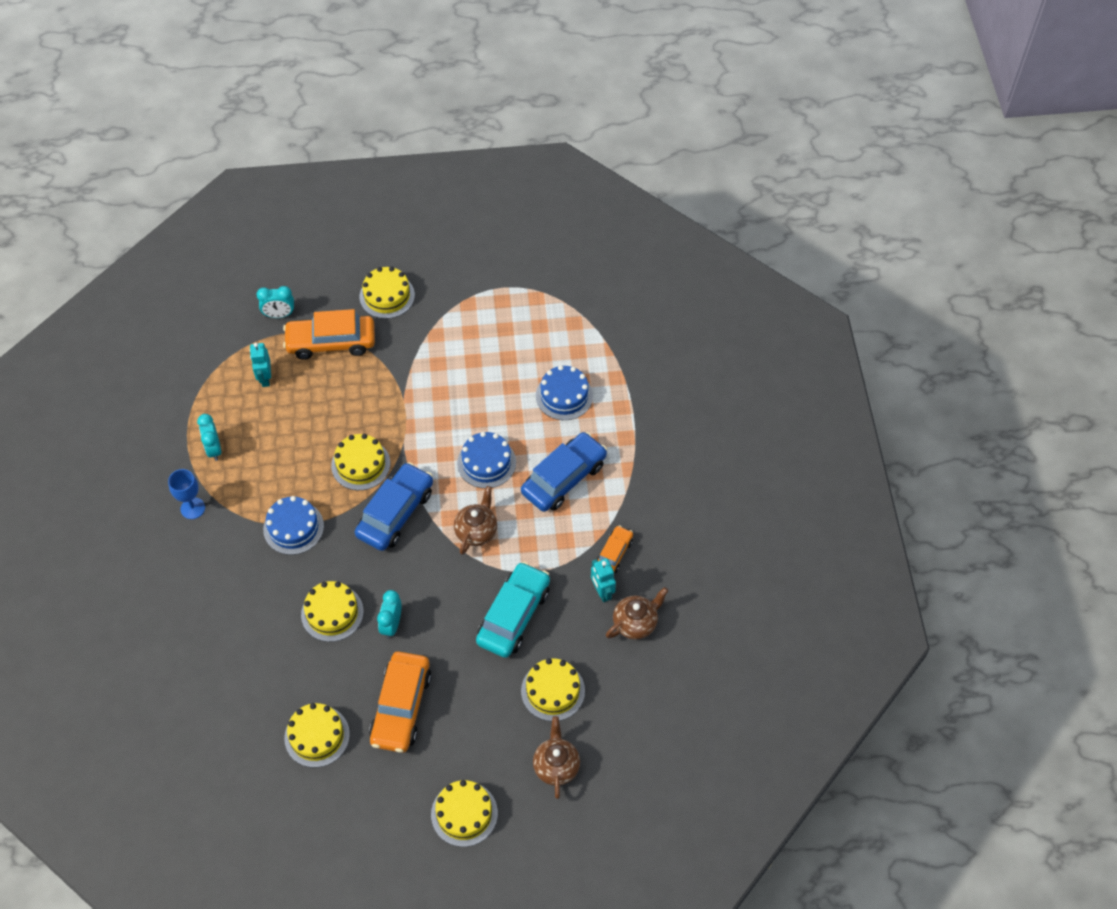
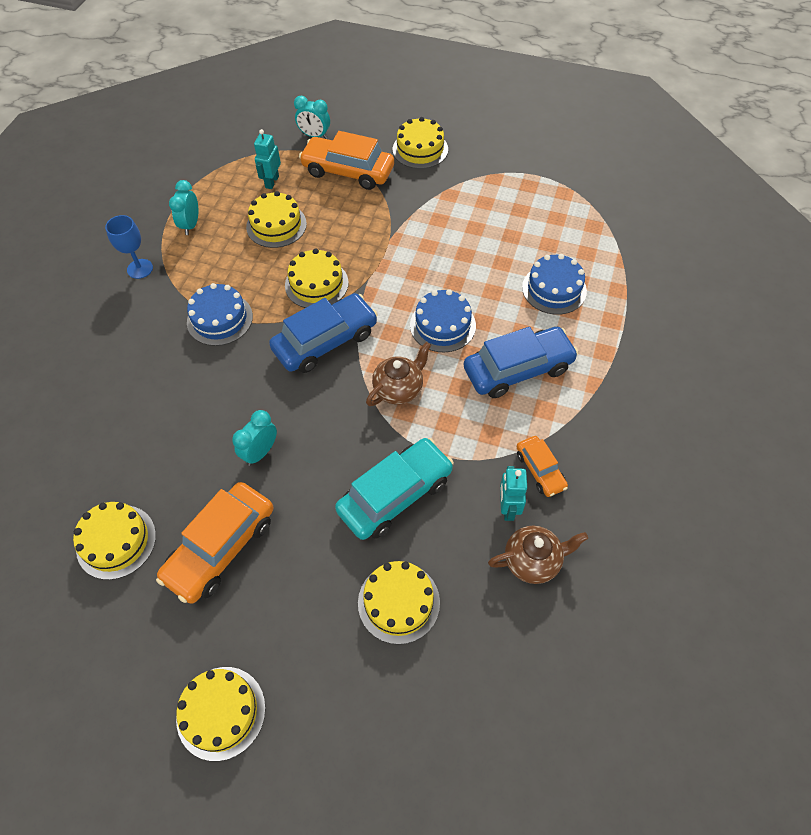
camera: 25 degrees right, 0 degrees up
(332, 613) = (208, 416): yellow cake -> yellow cake (276, 225)
(556, 766) = (359, 701): brown teapot -> none
(614, 554) = (540, 470): orange car -> orange car turned 105 degrees clockwise

